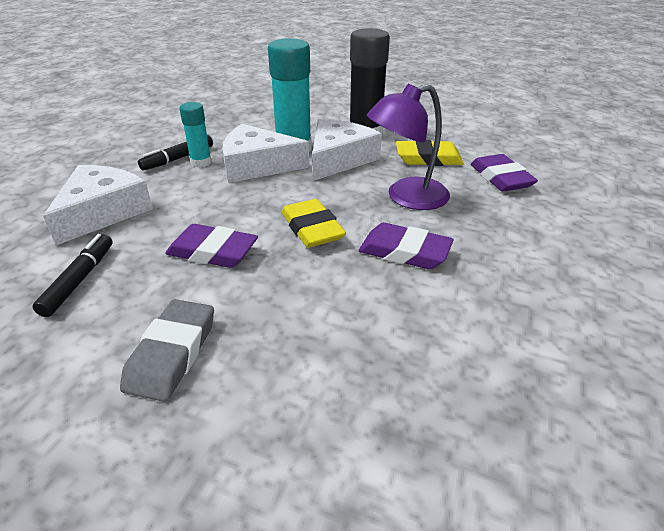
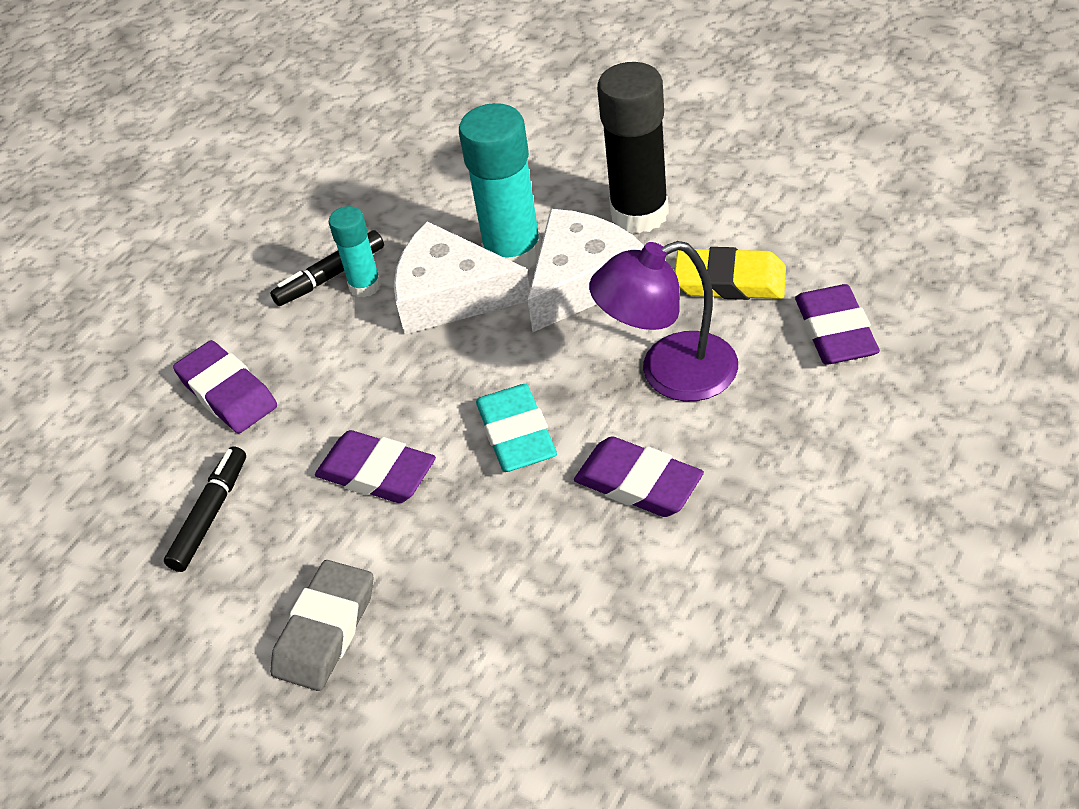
camera: 15 degrees right, 10 degrees up
(102, 212) = (227, 393): white cheese -> purple eraser
(312, 228) = (517, 434): yellow eraser -> turquoise eraser

